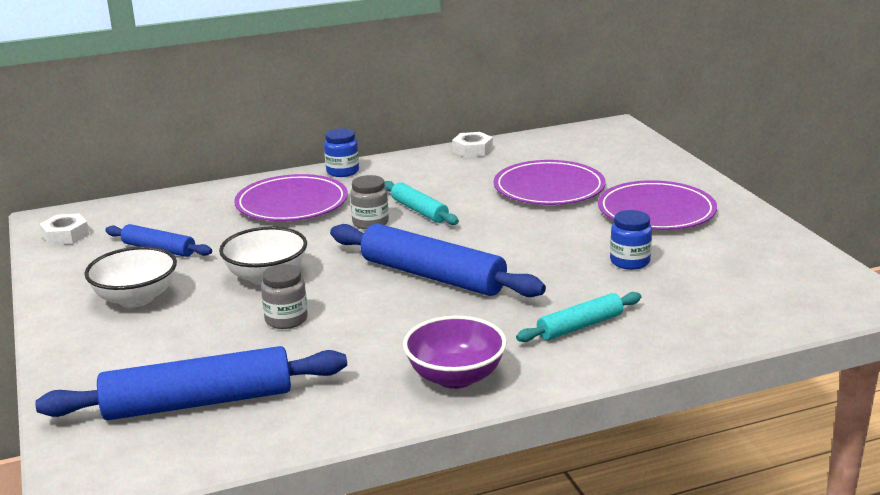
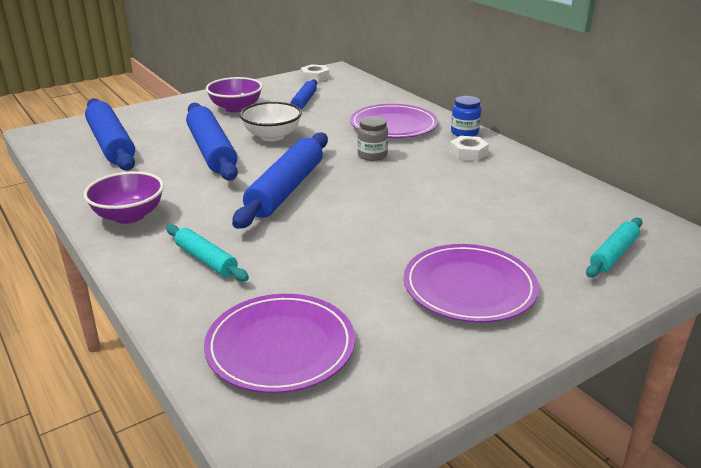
camera: 75 degrees right, 5 degrees up
(136, 298) = (236, 108): white bowl -> purple bowl
(286, 320) = (211, 151): grey jar -> blue rolling pin
(419, 210) = (405, 170): turquoise rolling pin -> turquoise rolling pin (613, 254)
(472, 150) = (555, 176): white nut -> white nut (468, 153)
(549, 188) = (490, 222): purple plate -> purple plate (280, 346)
(630, 262) = (338, 277): blue jar -> none

